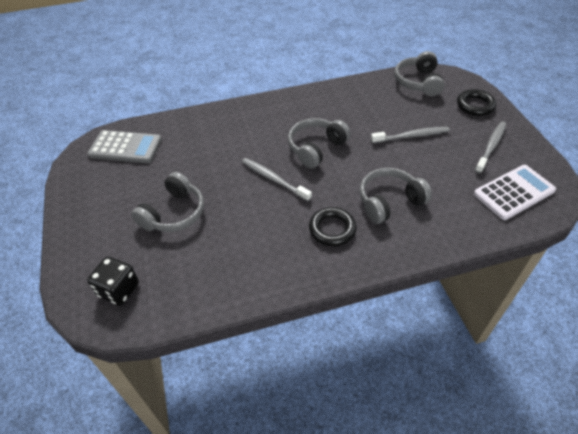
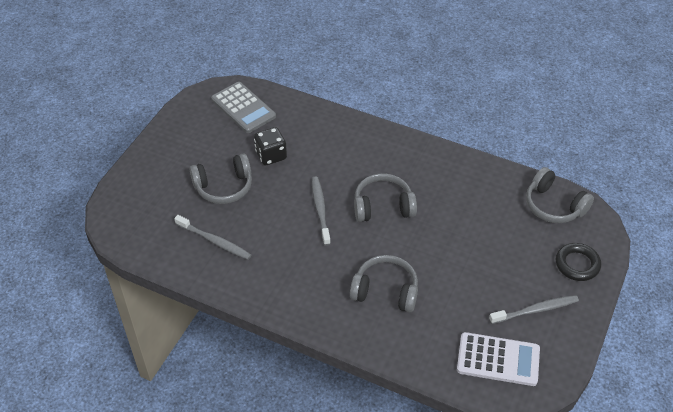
camera: 40 degrees right, 0 degrees up
(119, 290) = (140, 217): black dice -> black dice (271, 155)
(332, 229) = (317, 279): black ring -> none
(412, 136) = (477, 251): grey toothbrush -> grey toothbrush (215, 241)
(418, 82) = (554, 205): grey headphones -> grey headphones turned 90 degrees counterclockwise

